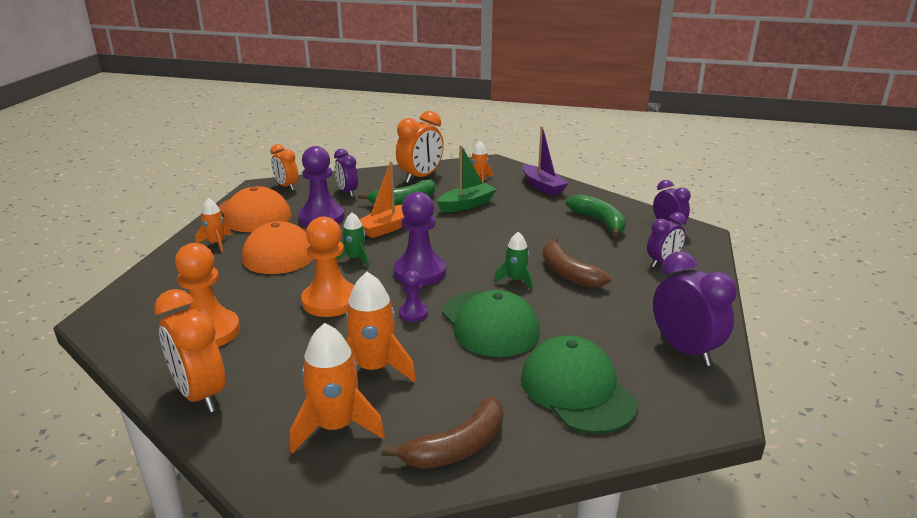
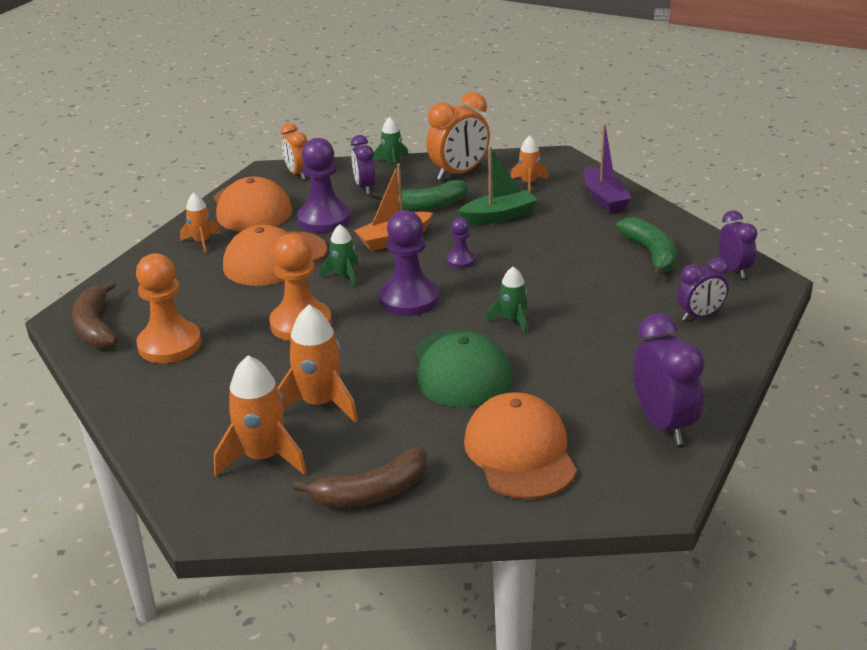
camera: 15 degrees right, 5 degrees up
(200, 395) = (146, 409): orange clock -> none
(363, 174) = (392, 163): none -> green rocket
(413, 313) = (383, 347): purple pawn -> purple pawn (461, 260)
(568, 273) = (578, 318): brown banana -> brown banana (95, 327)
(577, 390) = (520, 452): green cap -> orange cap

